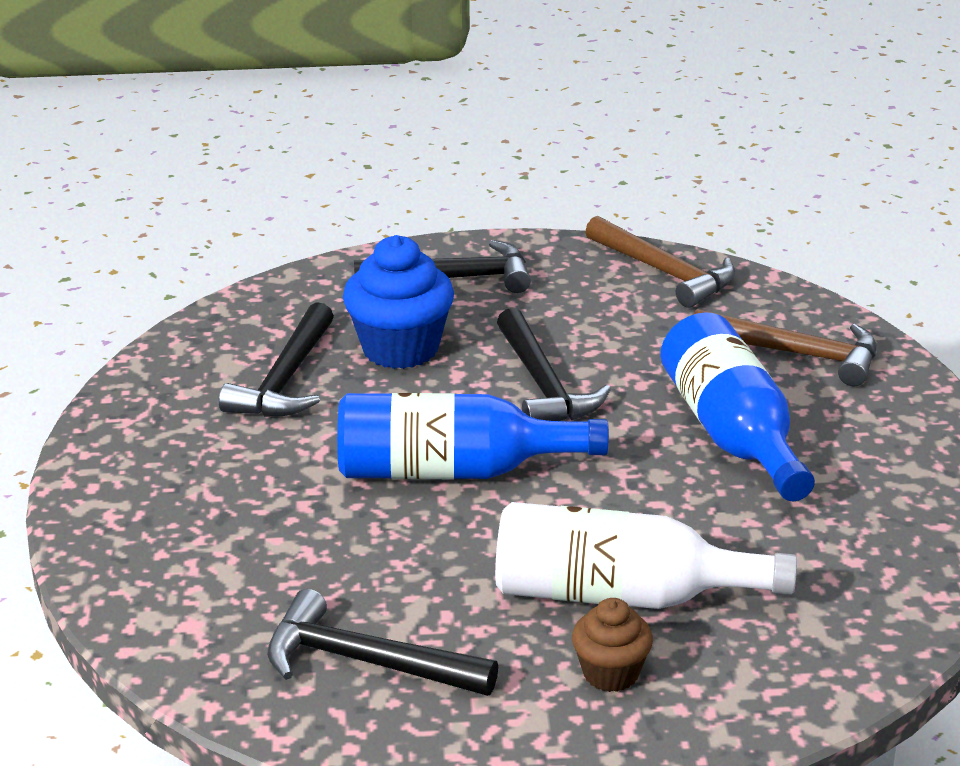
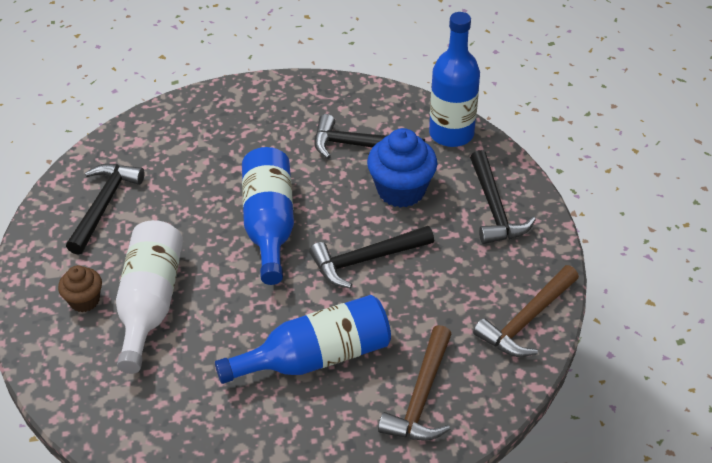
camera: 85 degrees right, 15 degrees up
(284, 300) = (451, 134): none -> blue bottle

